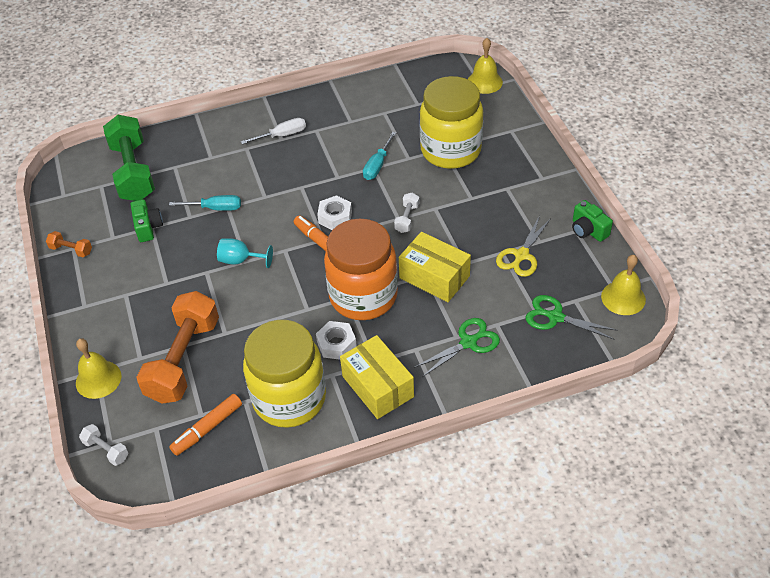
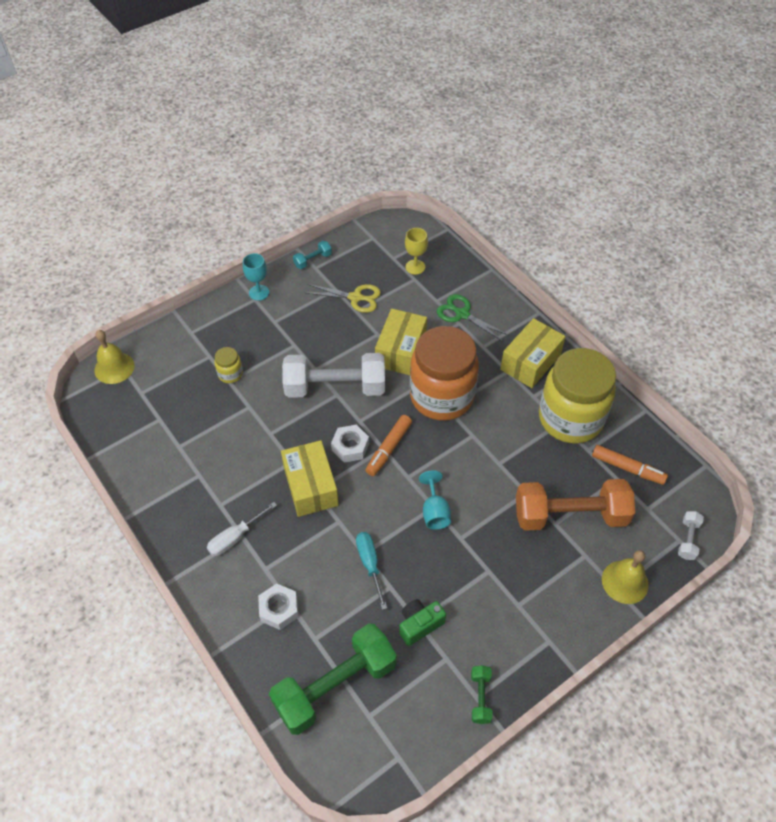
camera: 110 degrees left, 5 degrees up
(71, 250) = (480, 697): orange dumbbell -> green dumbbell
(282, 135) = (236, 537): white screwdriver -> white screwdriver turned 90 degrees counterclockwise
(306, 185) = (311, 486): none -> yellow box
(336, 344) = (501, 401): white nut -> white nut (279, 609)
(377, 165) = (266, 430): turquoise screwdriver -> none
(407, 218) = (335, 387): white dumbbell -> white dumbbell, size x2.35
(450, 150) = (230, 374): yellow jar -> yellow jar, size x0.40
(550, 182) = (259, 292): none -> turquoise goblet
(555, 317) = (415, 267): green scissors -> yellow goblet
(588, 230) = (313, 260): green camera -> turquoise dumbbell
(623, 298) = (380, 231): yellow bell -> none

